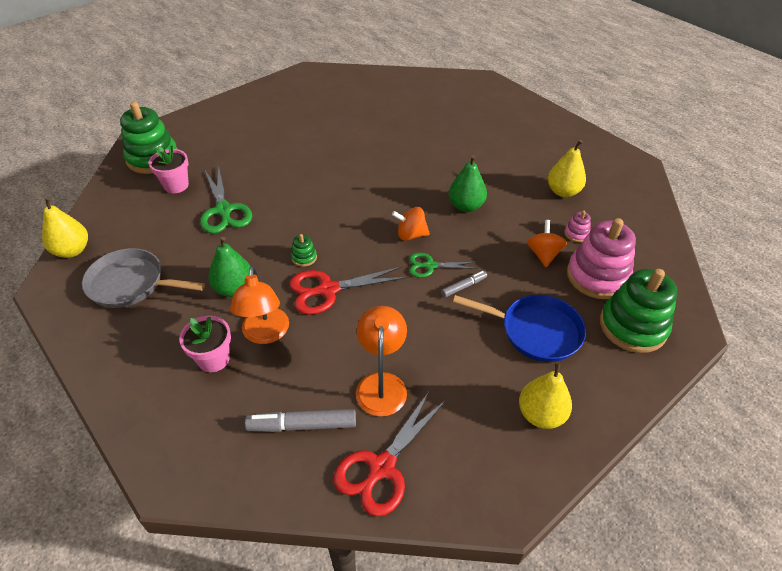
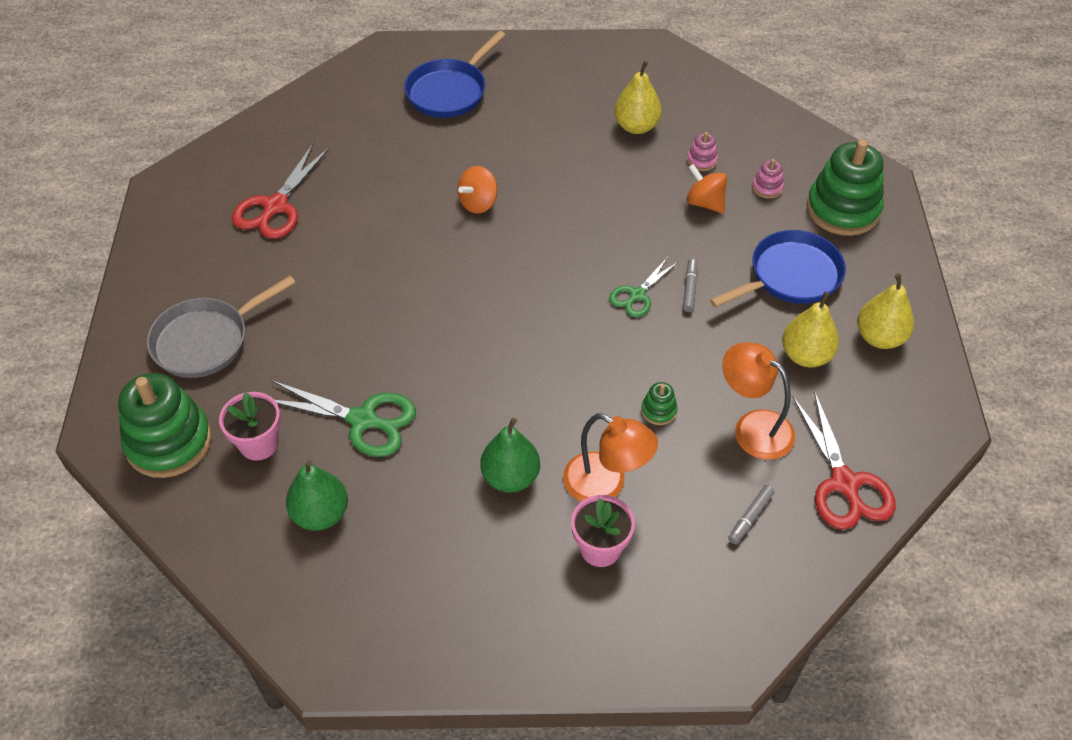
camera: 50 degrees left, 5 degrees up
(72, 250) = (276, 612): yellow pear -> yellow pear (806, 355)
(131, 284) = (404, 574): grey pan -> grey pan (206, 340)
(302, 425) = (750, 517): grey marker -> grey marker, size x0.58
(304, 257) = (522, 389): green stacking toy -> green stacking toy (658, 410)
(327, 290) = (591, 397): red scissors -> red scissors (275, 207)
(411, 235) = (578, 281): orange spinning top -> orange spinning top (478, 203)
(466, 206) = (580, 210): green pear -> green pear (320, 514)
(486, 113) = (449, 91): none -> blue pan
(597, 276) = (767, 188): pink stacking toy -> pink stacking toy, size x0.43

